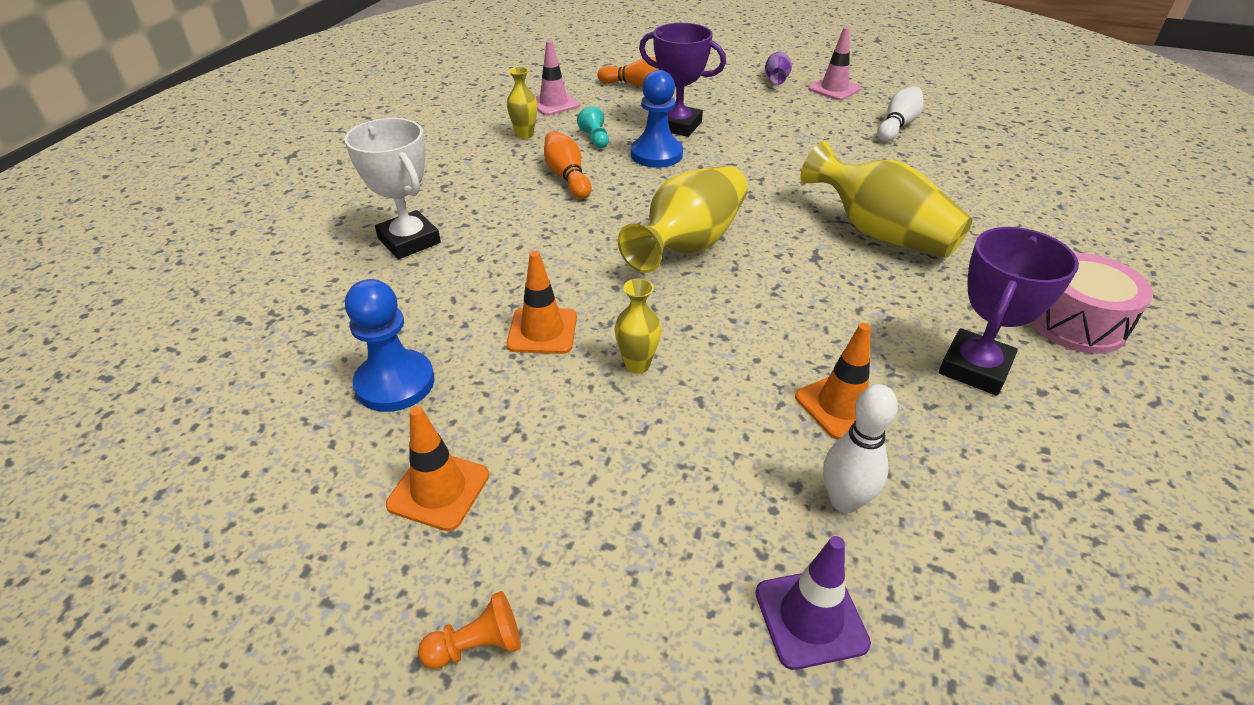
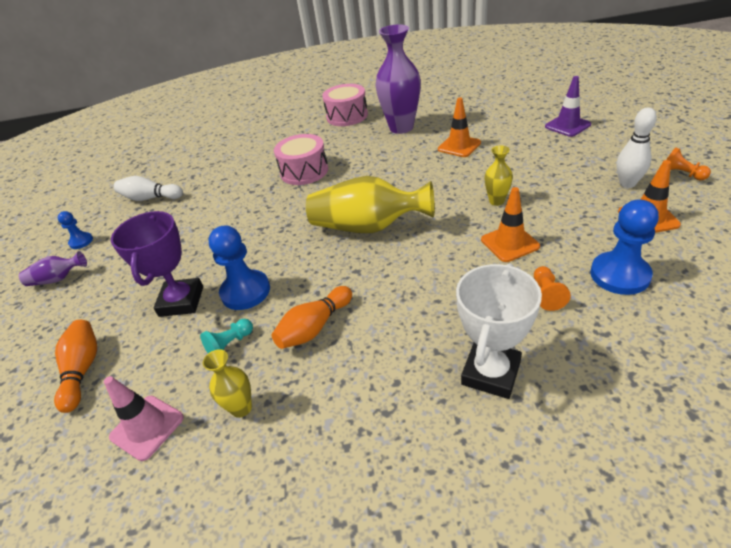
camera: 110 degrees left, 0 degrees up
(440, 314) = (546, 295): none -> orange pawn
(834, 89) = (81, 241): pink traffic cone -> blue pawn
(844, 501) = (510, 133): white bowling pin -> white bowling pin (627, 184)
(879, 232) = (304, 171): yellow vase -> pink drum
(974, 368) = (401, 128): purple trophy -> purple vase

